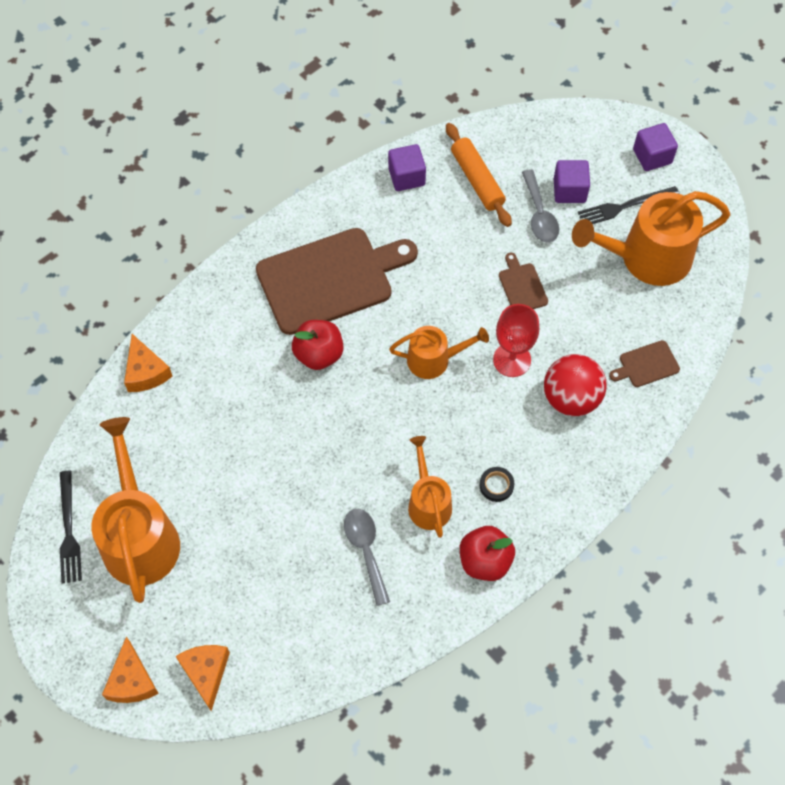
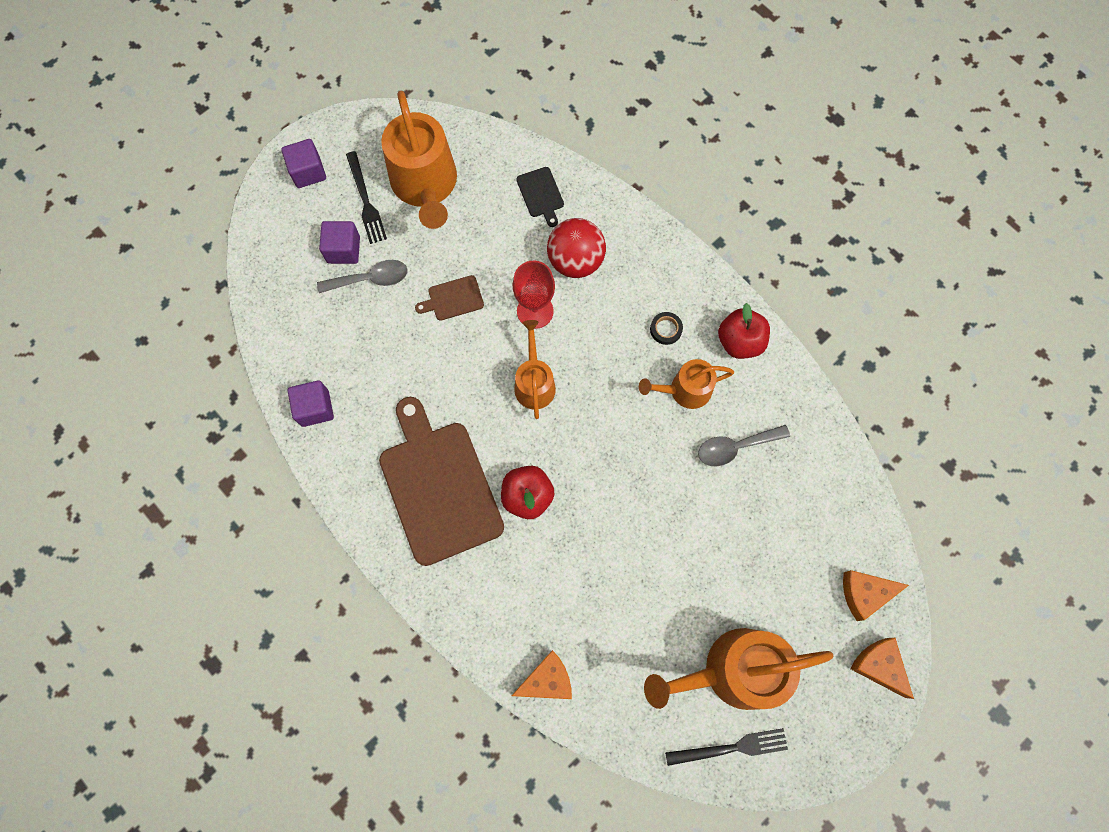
camera: 90 degrees left, 10 degrees up
(132, 680) = (879, 666): orange cheese -> orange cheese turned 120 degrees counterclockwise
(477, 180) = (324, 337): orange rolling pin -> none
(646, 365) = (541, 194): brown cutting board -> black cutting board

